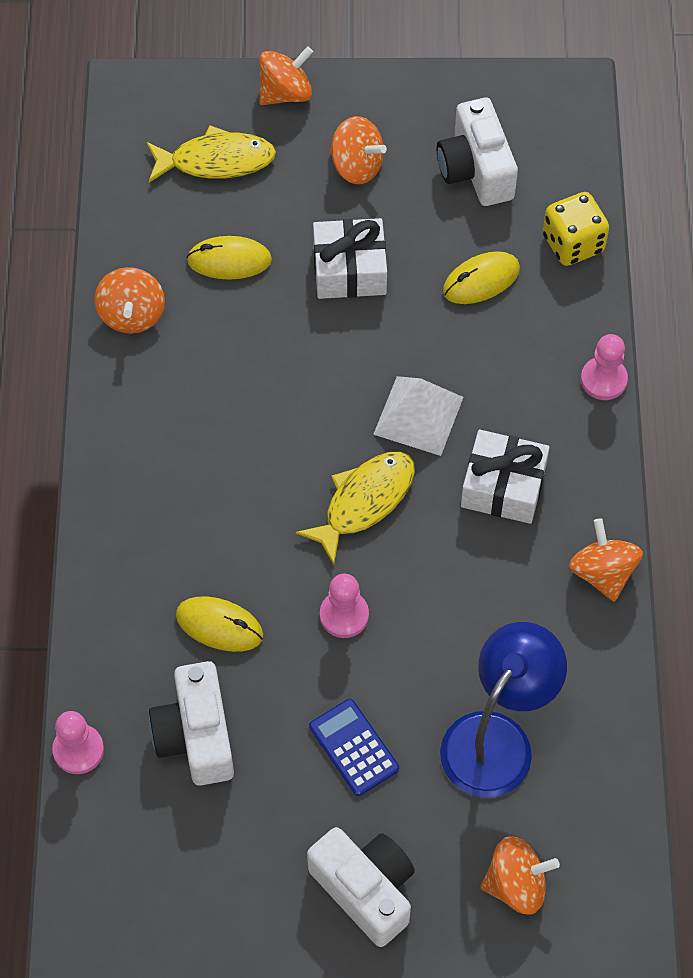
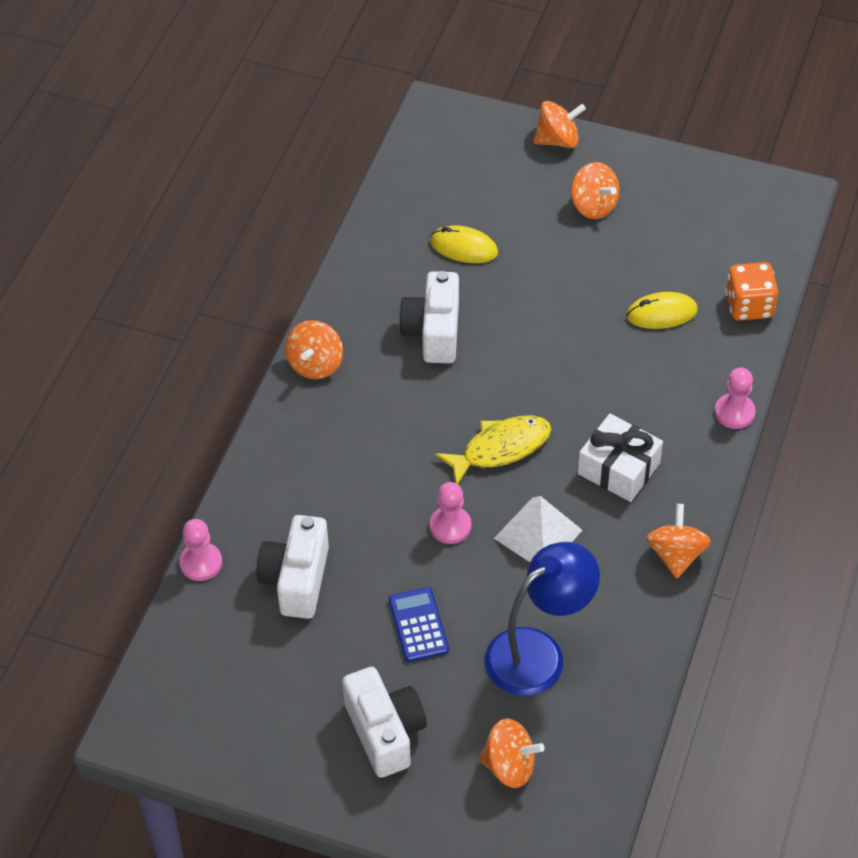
camera: 20 degrees right, 10 degrees down
(132, 315) = (371, 266): orange spinning top -> orange spinning top (315, 364)
(216, 161) = (482, 175): yellow fish -> none
(219, 625) = (348, 506): yellow mouse -> none
(349, 270) = (557, 278): white gift -> none
(418, 415) = (570, 398): white pyramid -> white pyramid (538, 534)
(475, 170) = (689, 232): white camera -> white camera (433, 332)
(573, 243) = (749, 306): yellow dice -> orange dice

